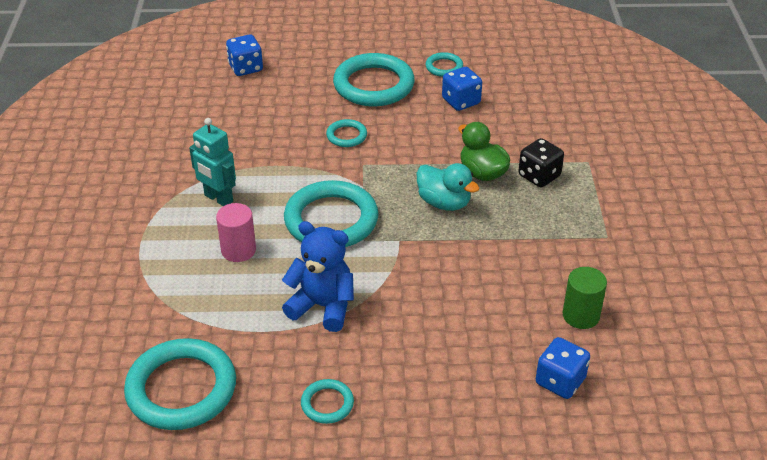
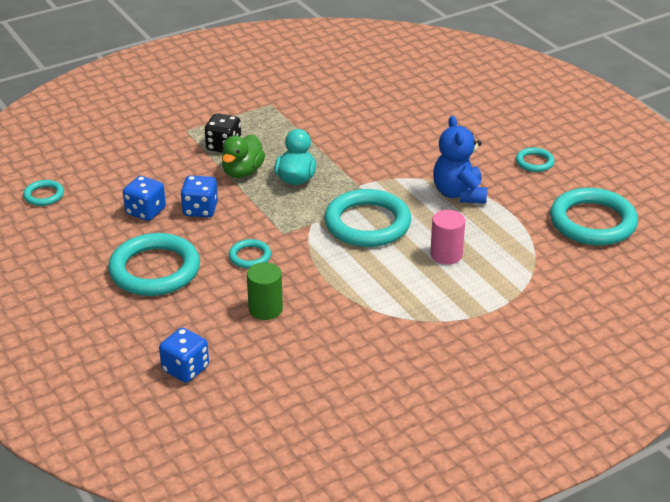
camera: 120 degrees left, 5 degrees down
(218, 199) = (399, 293): turquoise robot -> none
(444, 67) = (92, 238): turquoise ring -> turquoise ring (44, 195)
(560, 381) = (423, 91): blue dice -> blue dice (200, 210)
(581, 315) = (360, 97): green cylinder -> green cylinder (265, 309)

